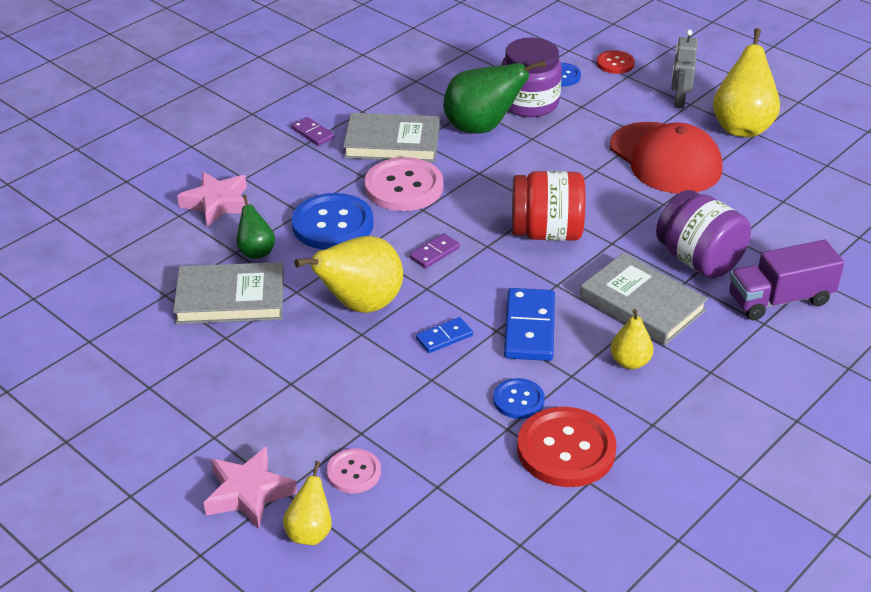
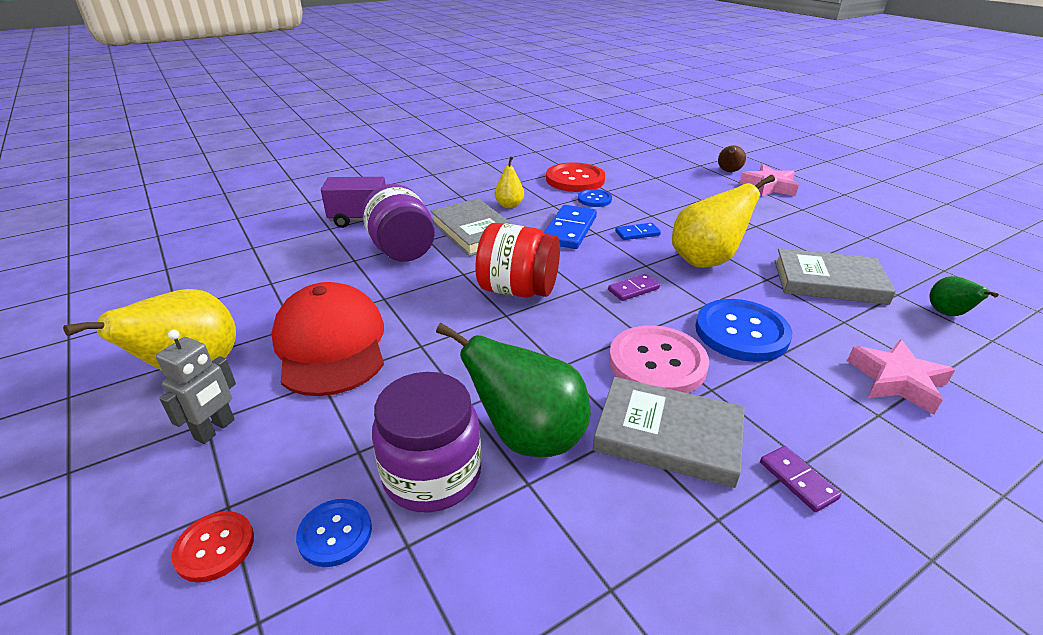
camera: 165 degrees left, 5 degrees down
(256, 251) = (820, 318): green pear -> green pear (947, 314)
(310, 532) = (728, 171): yellow pear -> brown pear
(353, 472) = (705, 186): pink button -> none

